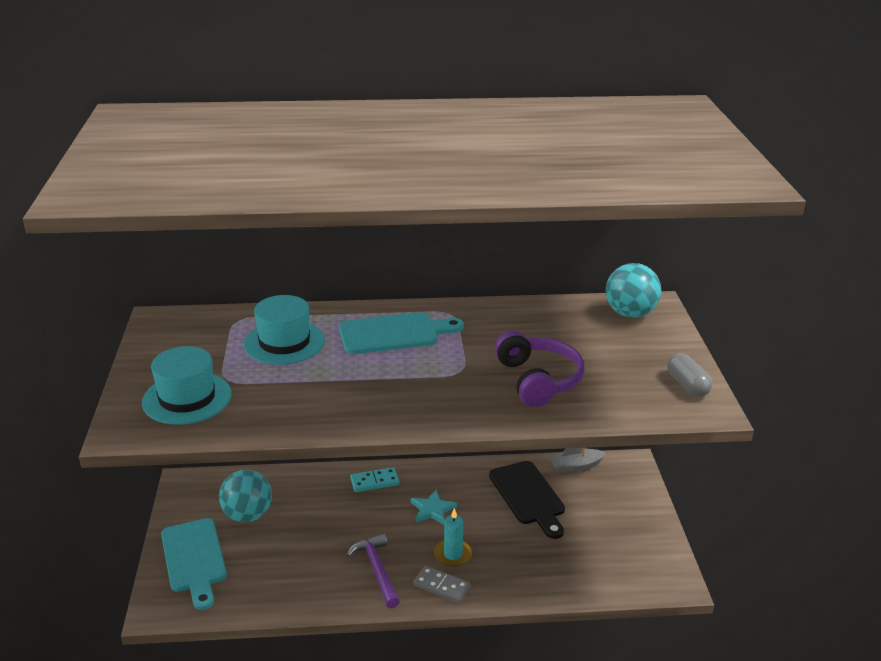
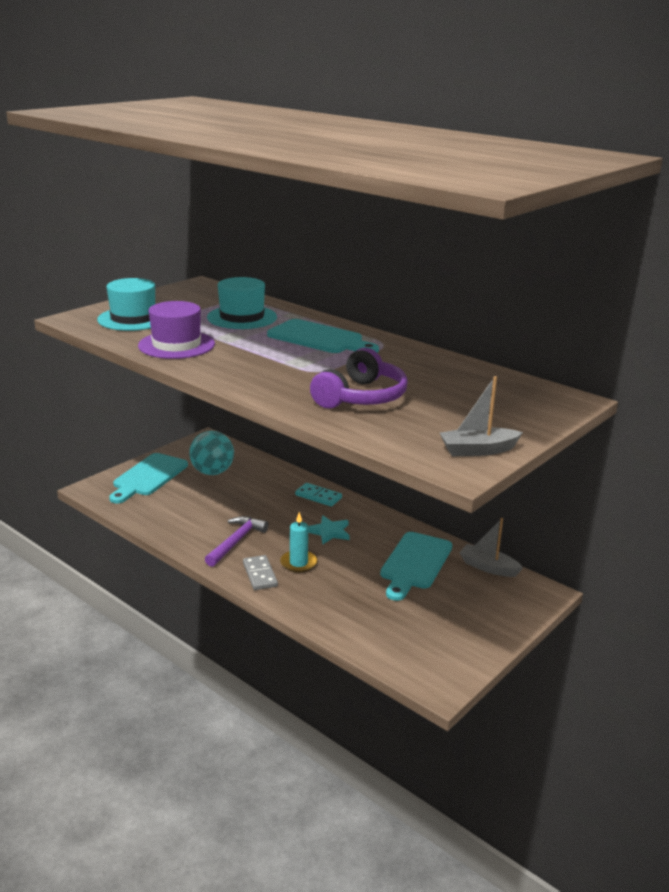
camera: 45 degrees right, 5 degrees down
(295, 407) = (176, 345): none -> purple hat
(528, 496) = (415, 563): black cutting board -> turquoise cutting board
(630, 314) = (534, 396): turquoise ball -> none
(687, 385) = (478, 450): grey capsule -> grey boat

